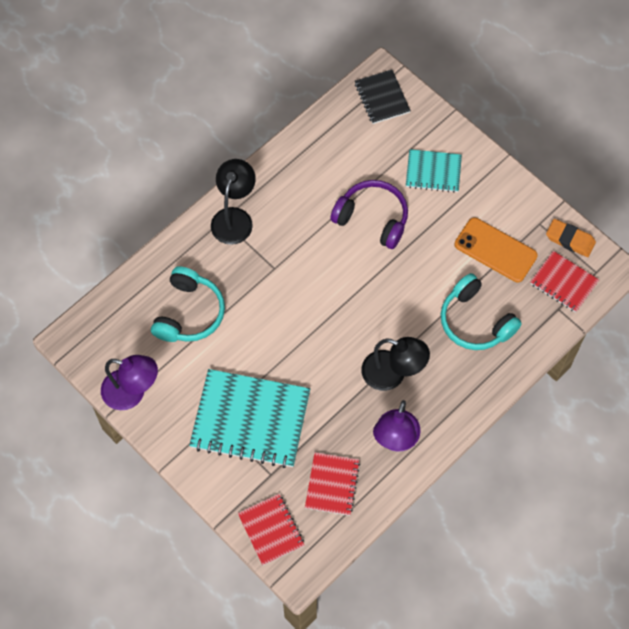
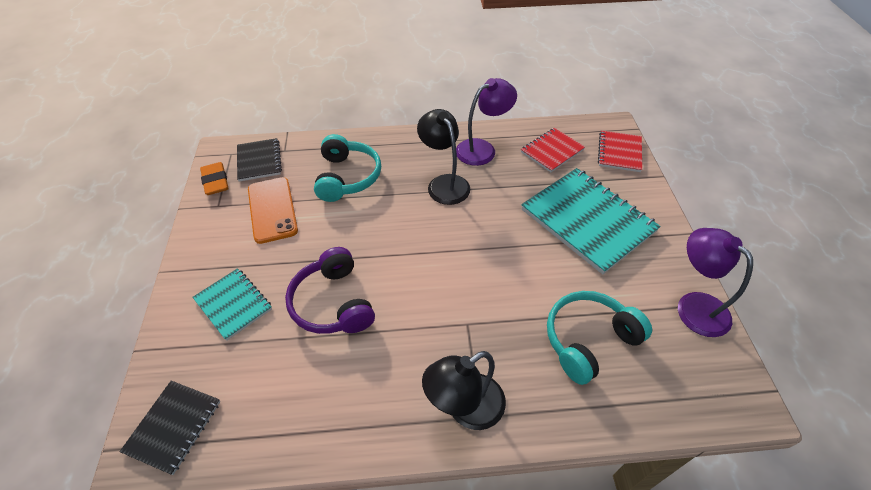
camera: 140 degrees left, 15 degrees down
(563, 283) = (259, 161): red notebook -> black notebook

